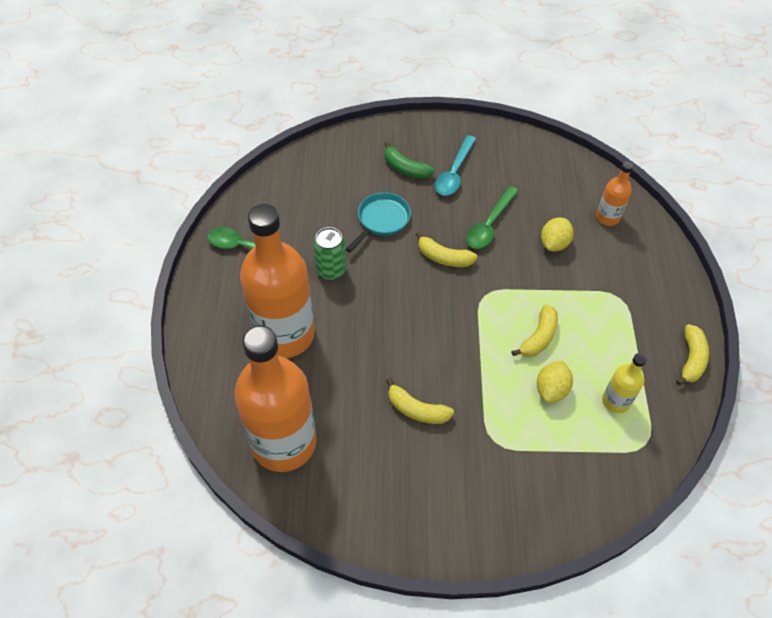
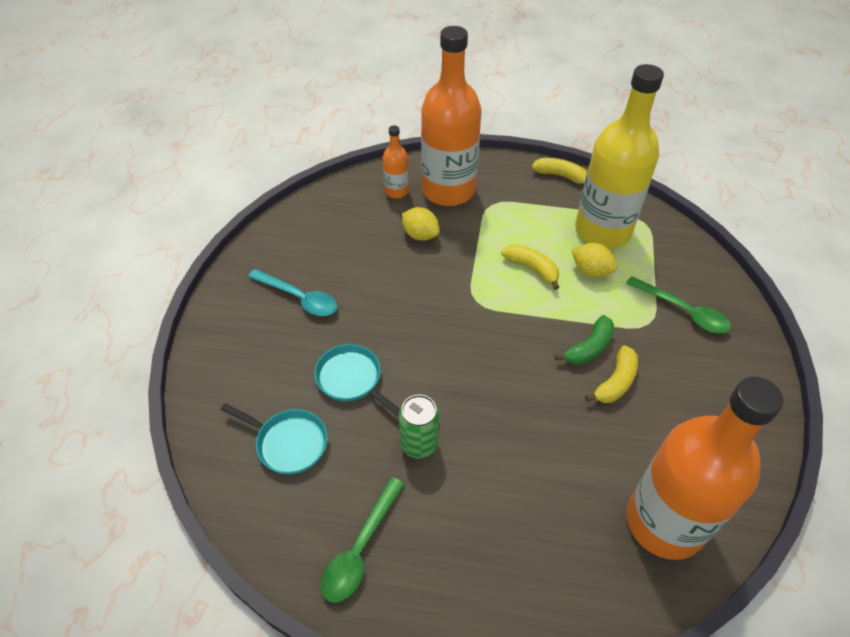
camera: 80 degrees left, 5 degrees down
(285, 334) = (511, 508): orange bottle -> orange bottle (448, 190)
(320, 193) = (288, 443): none -> turquoise pan
(405, 168) = (276, 344): green banana -> green banana (589, 348)
(444, 257) = (421, 327): yellow banana -> none
(489, 224) = (383, 280): green spoon -> green spoon (683, 311)
(615, 401) = (602, 230): yellow bottle -> yellow bottle, size x2.22

